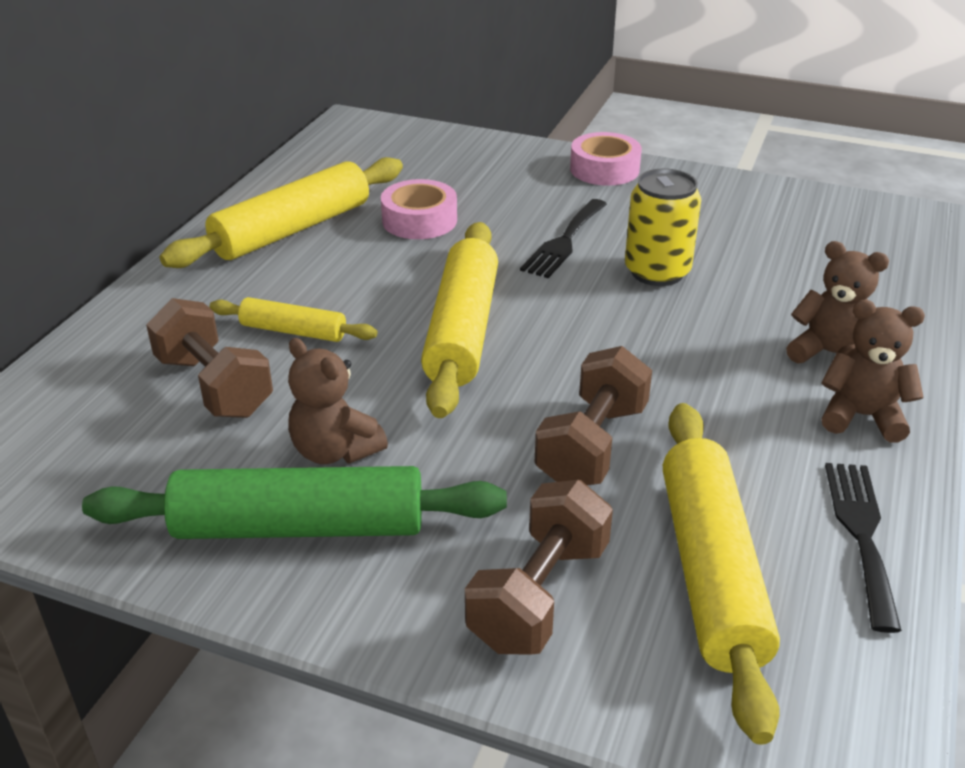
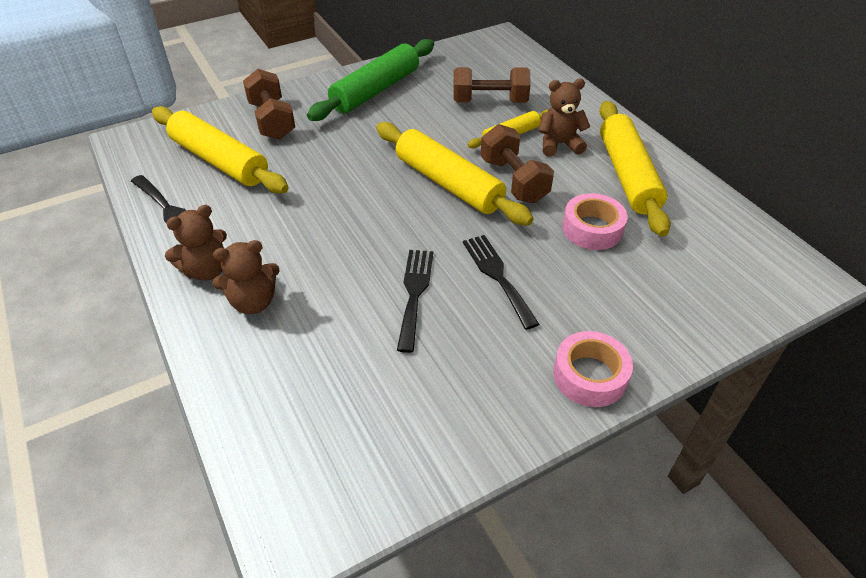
camera: 130 degrees right, 10 degrees up
(335, 451) = (406, 112): brown teddy bear -> brown teddy bear (559, 144)
(592, 445) = (317, 174): brown dumbbell -> brown dumbbell (513, 180)
(657, 272) = (414, 293): yellow can -> black fork

